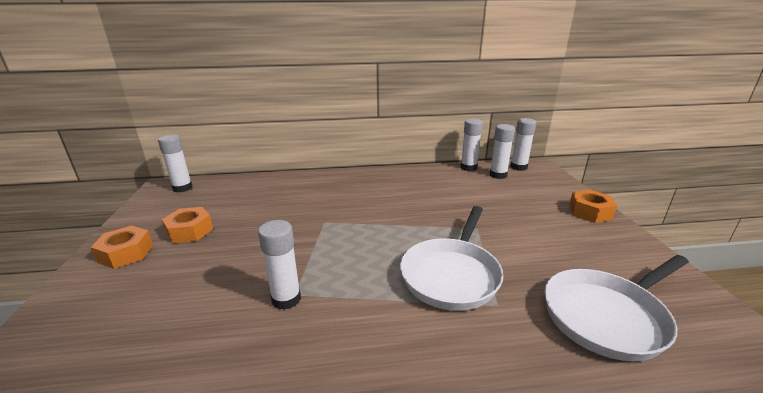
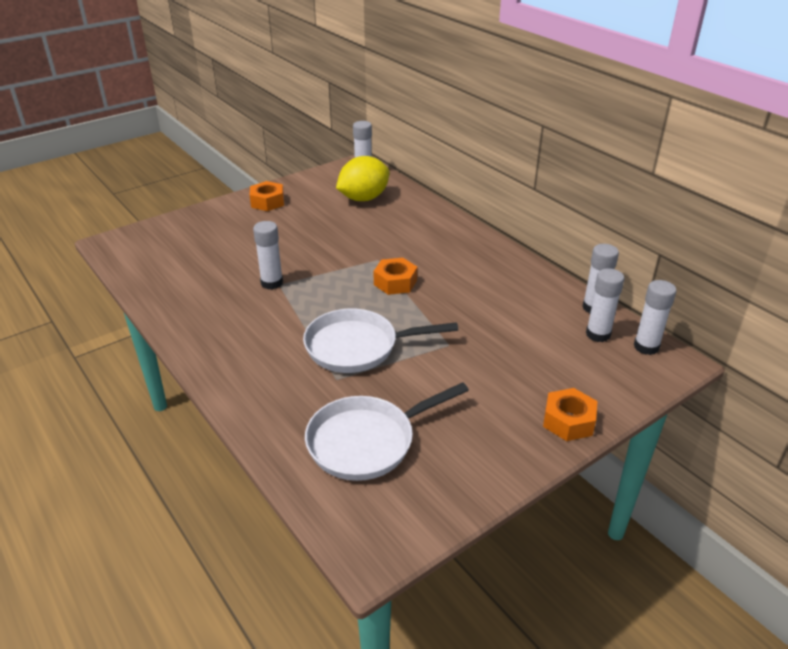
camera: 60 degrees right, 10 degrees up
(189, 231) = (310, 209): orange nut -> orange nut (395, 282)
(221, 200) = (363, 198): none -> yellow lemon
(607, 316) = (367, 441): white pan -> white pan turned 60 degrees counterclockwise

